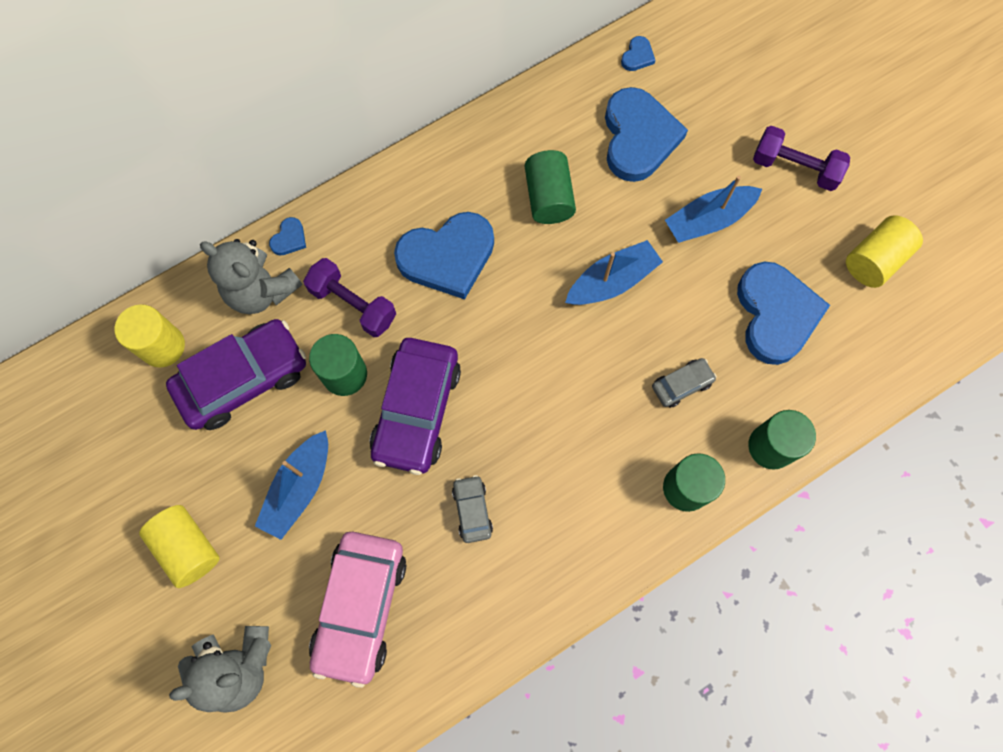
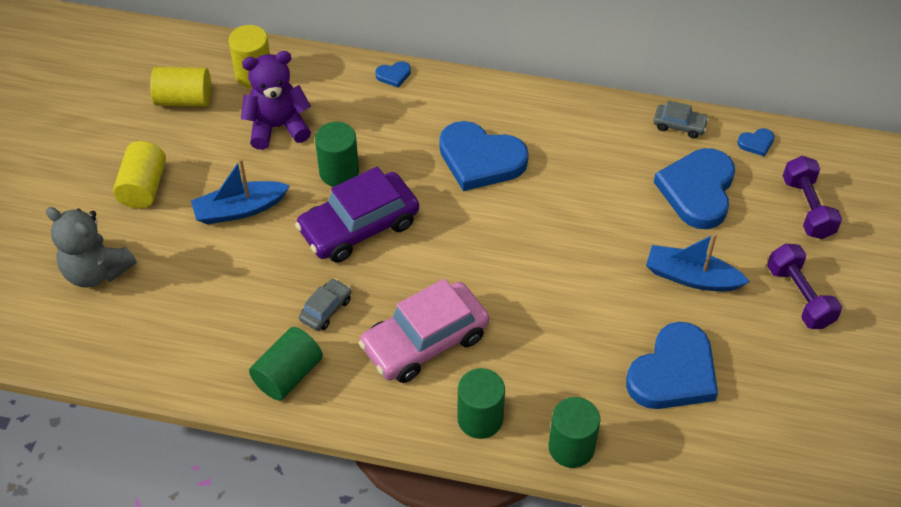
camera: 45 degrees right, 20 degrees down
(243, 379) = (278, 127): purple car -> purple teddy bear
(261, 290) = (344, 90): grey teddy bear -> none
(353, 304) = (389, 139): purple dumbbell -> purple dumbbell (807, 208)
(361, 607) = (198, 302): pink car -> pink car (425, 341)
(548, 197) = (589, 178): green cylinder -> green cylinder (288, 375)
(612, 281) = (576, 258): blue boat -> none
(638, 138) = (698, 191): blue heart -> blue heart turned 150 degrees clockwise
(681, 384) = (551, 357): grey car -> grey car (679, 125)
(874, 260) = (795, 402): yellow cylinder -> yellow cylinder (184, 99)

